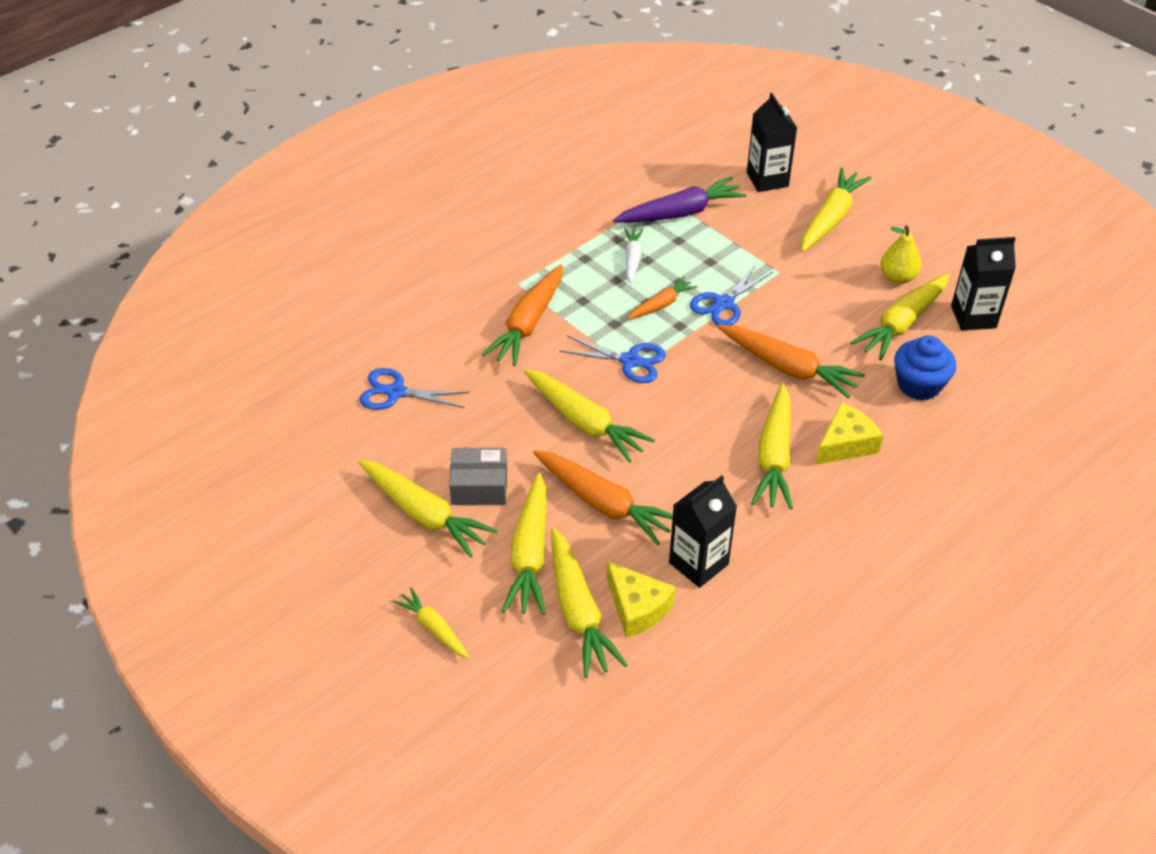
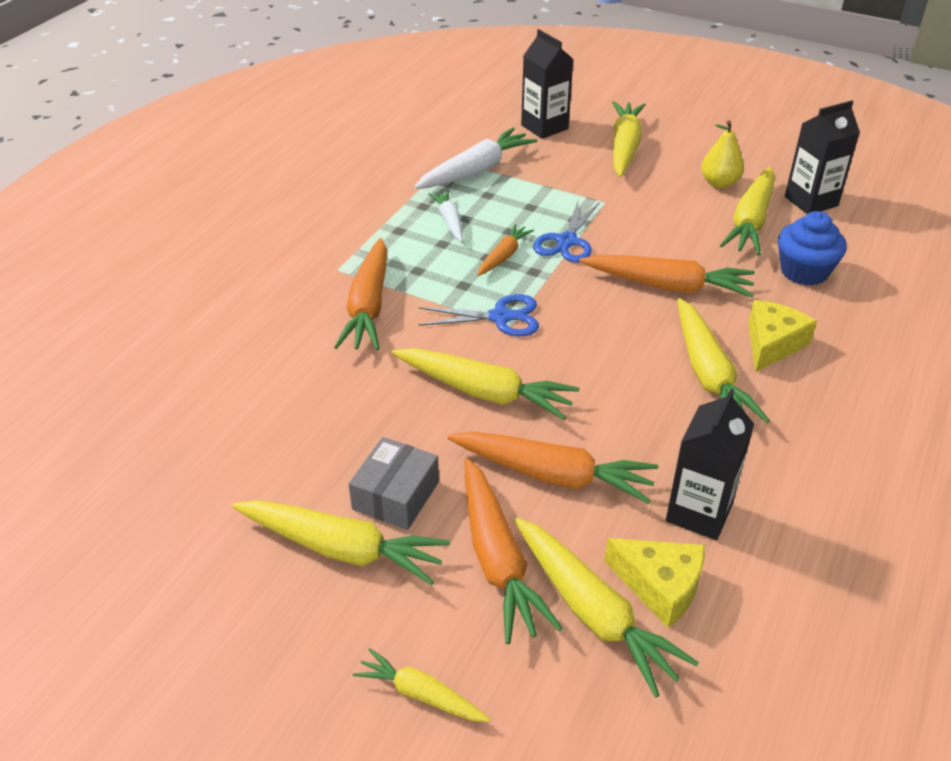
camera: 20 degrees left, 5 degrees down
(396, 392) = (243, 415): blue scissors -> none
(479, 486) = (396, 495): grey box -> grey box turned 45 degrees counterclockwise
(530, 554) = (498, 559): yellow carrot -> orange carrot
(680, 213) = (475, 171): purple carrot -> white carrot

